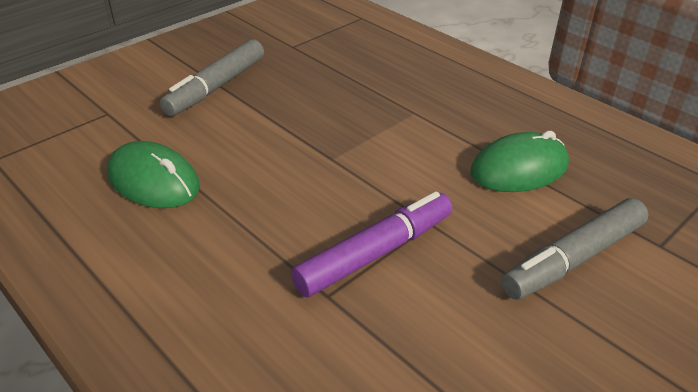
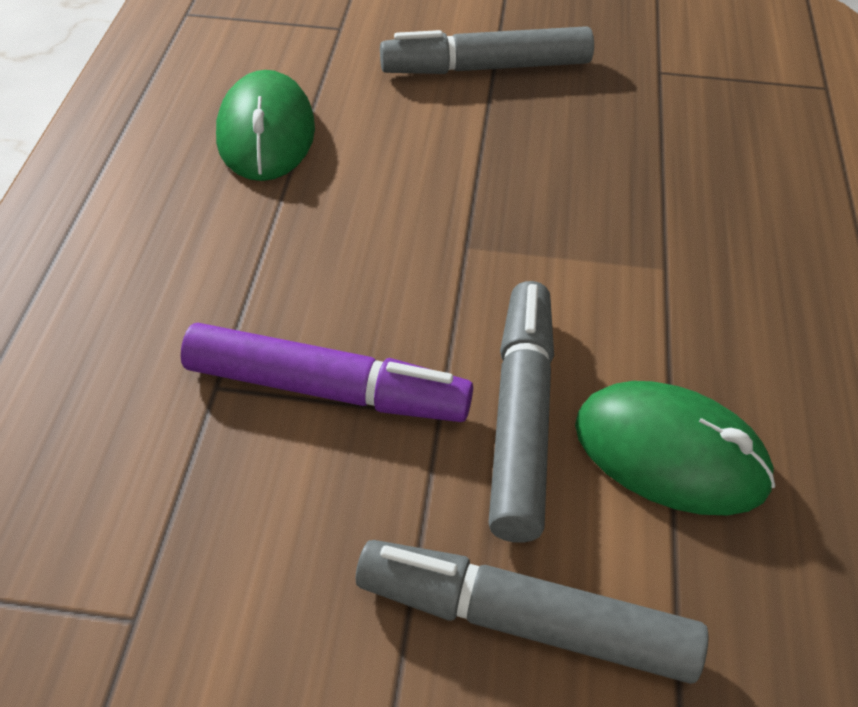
camera: 50 degrees right, 10 degrees up
(458, 199) = (521, 418): none -> grey marker

